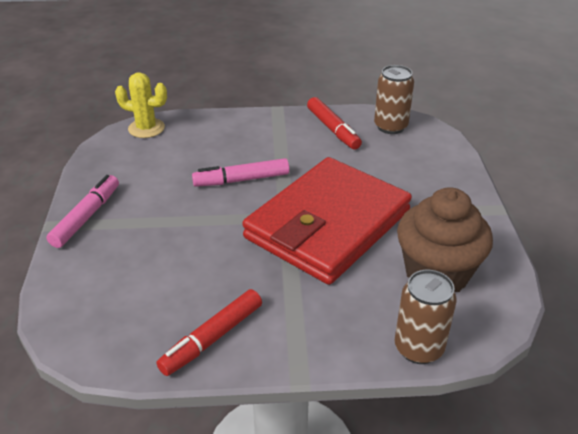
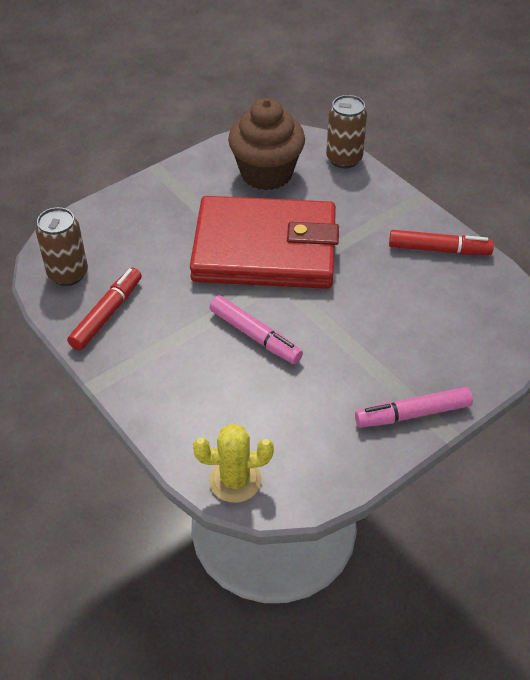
camera: 125 degrees left, 10 degrees up
(146, 128) = (235, 480): yellow cactus -> yellow cactus turned 75 degrees counterclockwise

